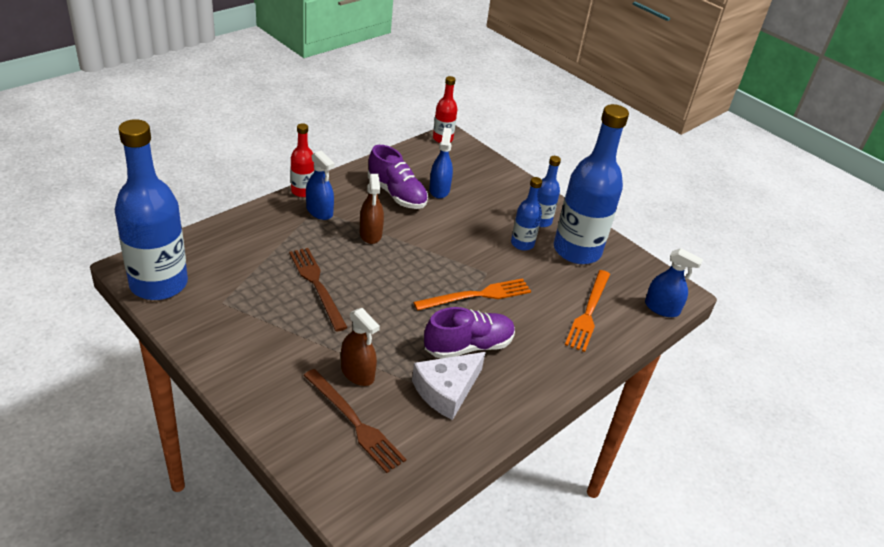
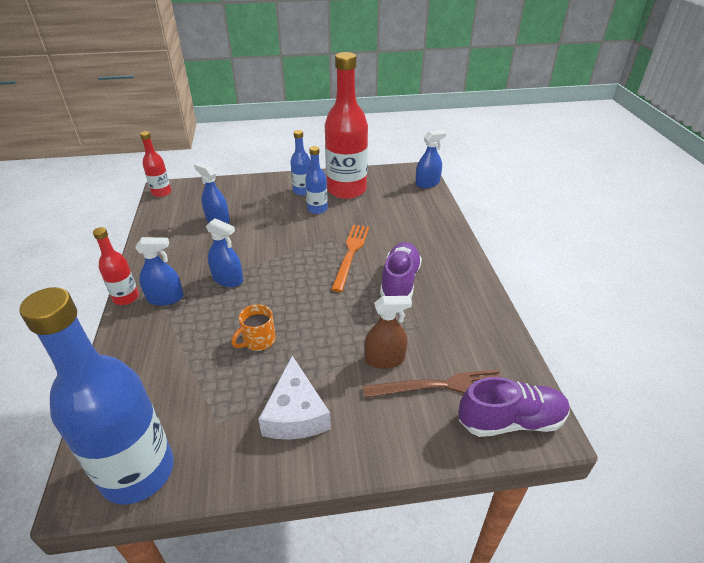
camera: 50 degrees left, 0 degrees up
(317, 285) = (258, 340): brown fork -> orange mug
(370, 234) = (228, 279): brown spray bottle -> blue spray bottle
(396, 194) = (197, 244): purple shoe -> purple shoe (510, 421)
(446, 390) = (437, 314): white cheese -> white cheese (295, 413)
(577, 250) = (346, 190): blue bottle -> red bottle
(588, 312) = (408, 212): orange fork -> none

